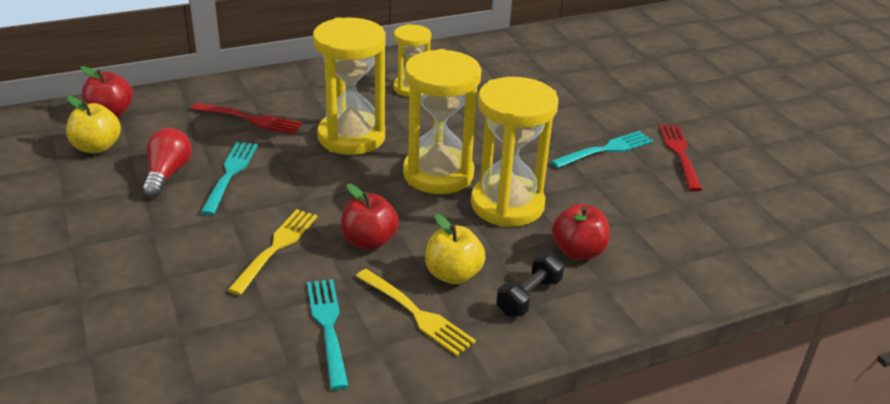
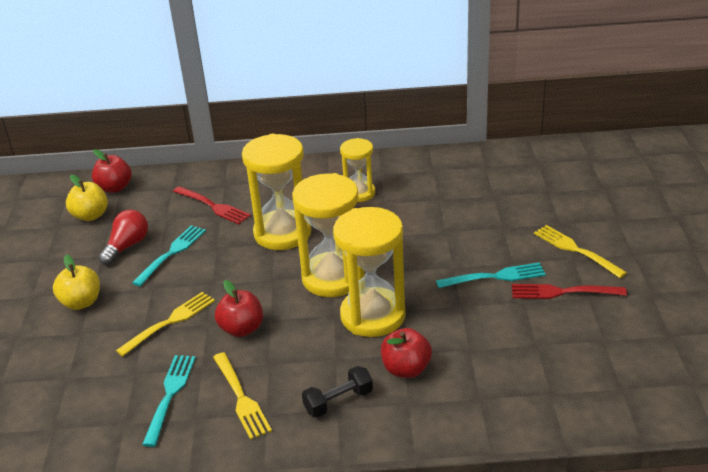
camera: 25 degrees right, 0 degrees up
(453, 274) = (289, 370): yellow apple -> yellow apple (81, 302)
(665, 116) = (576, 250): none -> yellow fork
(680, 154) = (563, 292): red fork -> red fork turned 105 degrees counterclockwise

